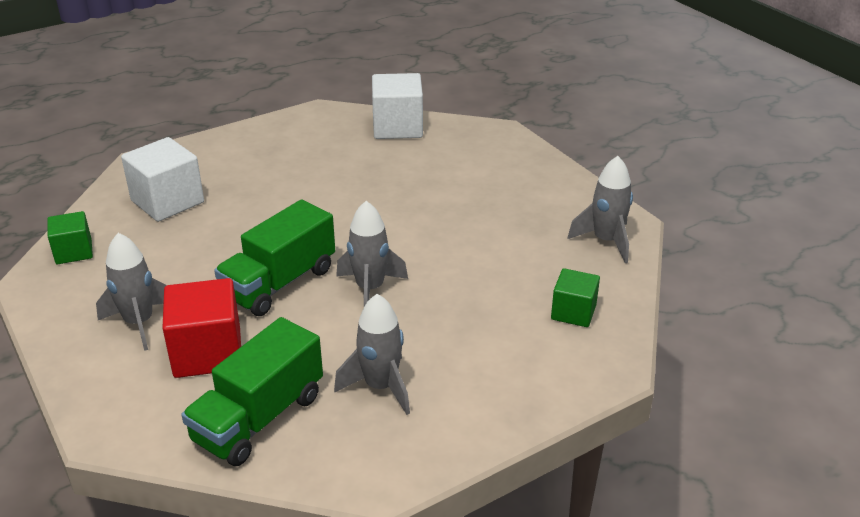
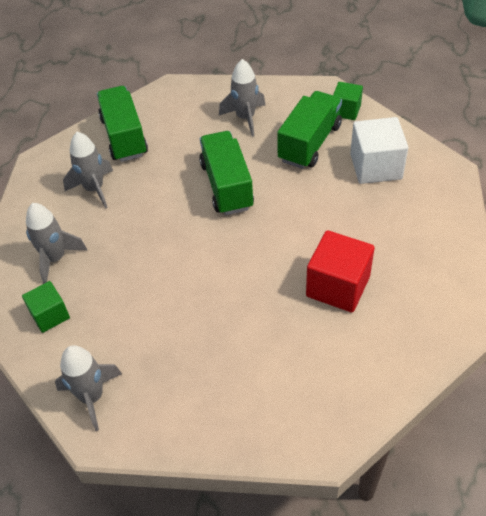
camera: 130 degrees right, 15 degrees up
(157, 255) = (310, 143): none -> green truck
(207, 352) = (193, 135): red cube -> red cube (338, 286)
(370, 289) = (178, 224): grey rocket -> grey rocket (55, 259)
(397, 127) = (394, 362): white cube -> none

